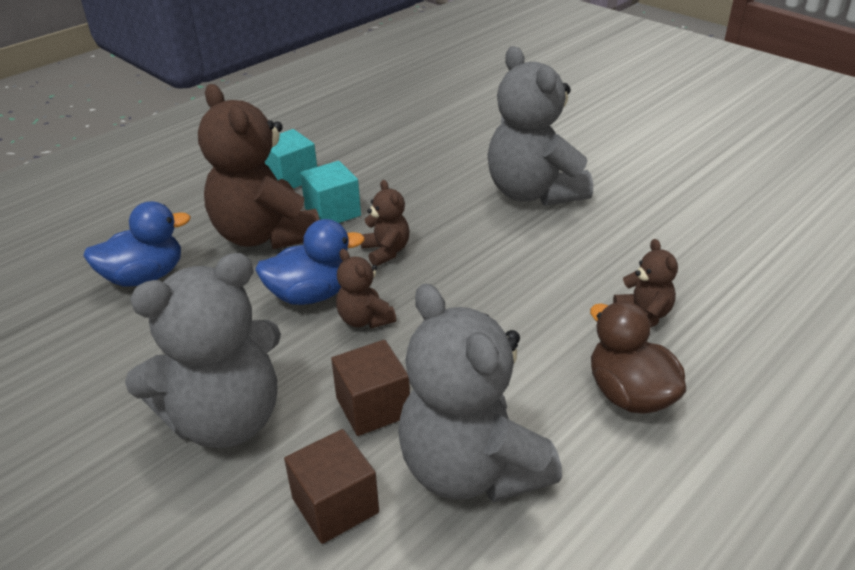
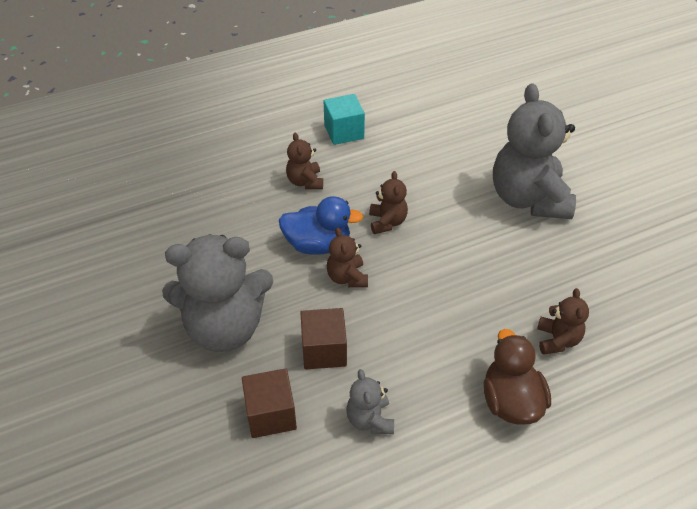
camera: 20 degrees right, 10 degrees up
(145, 277) = (210, 195): blue duck -> none
(265, 235) = (305, 182): brown teddy bear -> brown teddy bear, size x0.46
(332, 212) = (362, 174): turquoise cube -> none
(471, 468) = (370, 419): grey teddy bear -> grey teddy bear, size x0.46

